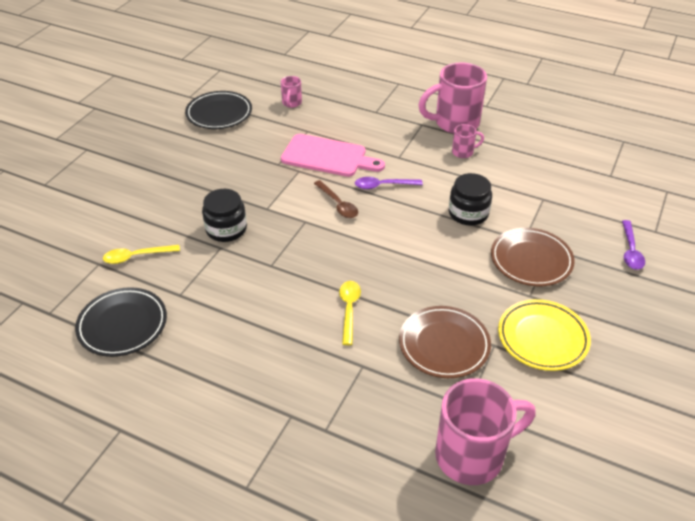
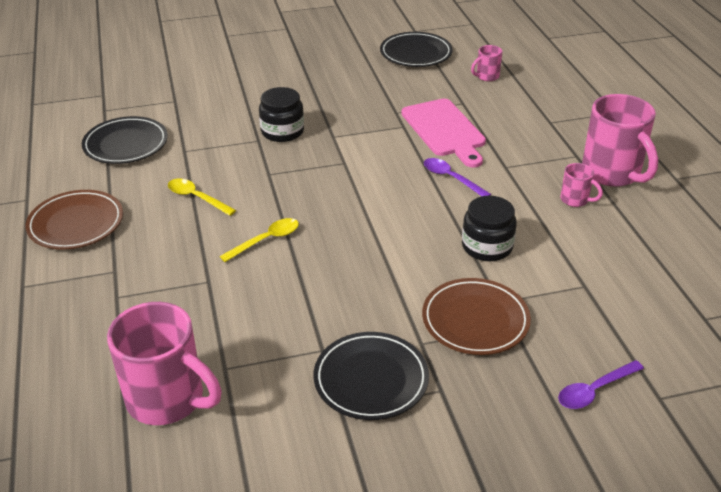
camera: 50 degrees right, 5 degrees down
(136, 257) = (201, 111): yellow spoon -> yellow spoon (196, 198)
(338, 205) = (389, 168): brown spoon -> none
(444, 345) = (286, 317): brown plate -> brown plate (76, 224)
(455, 123) = (612, 173): pink mug -> pink mug turned 150 degrees counterclockwise
(542, 338) = (371, 379): yellow plate -> black plate

